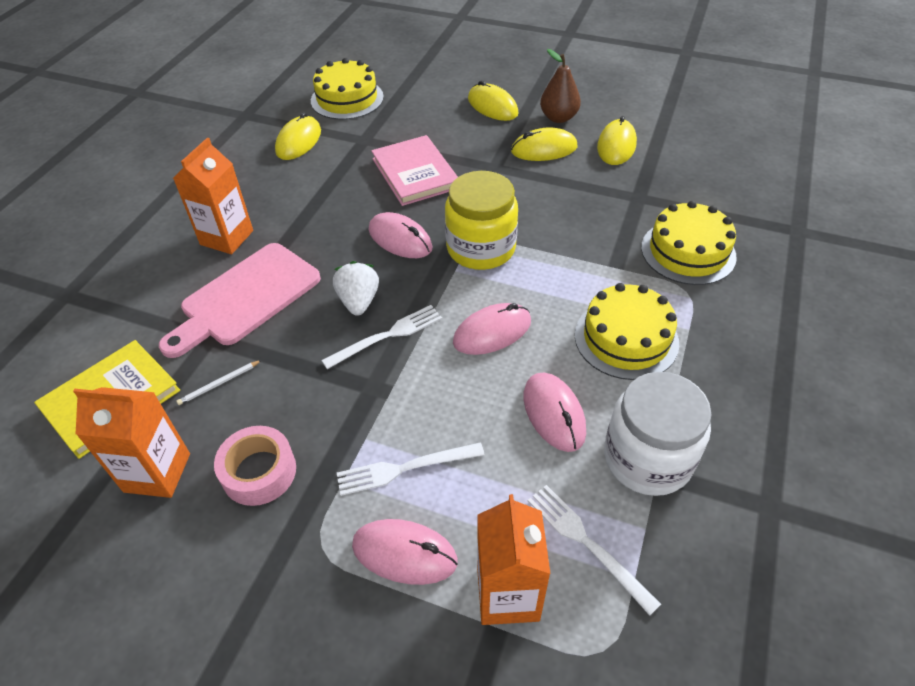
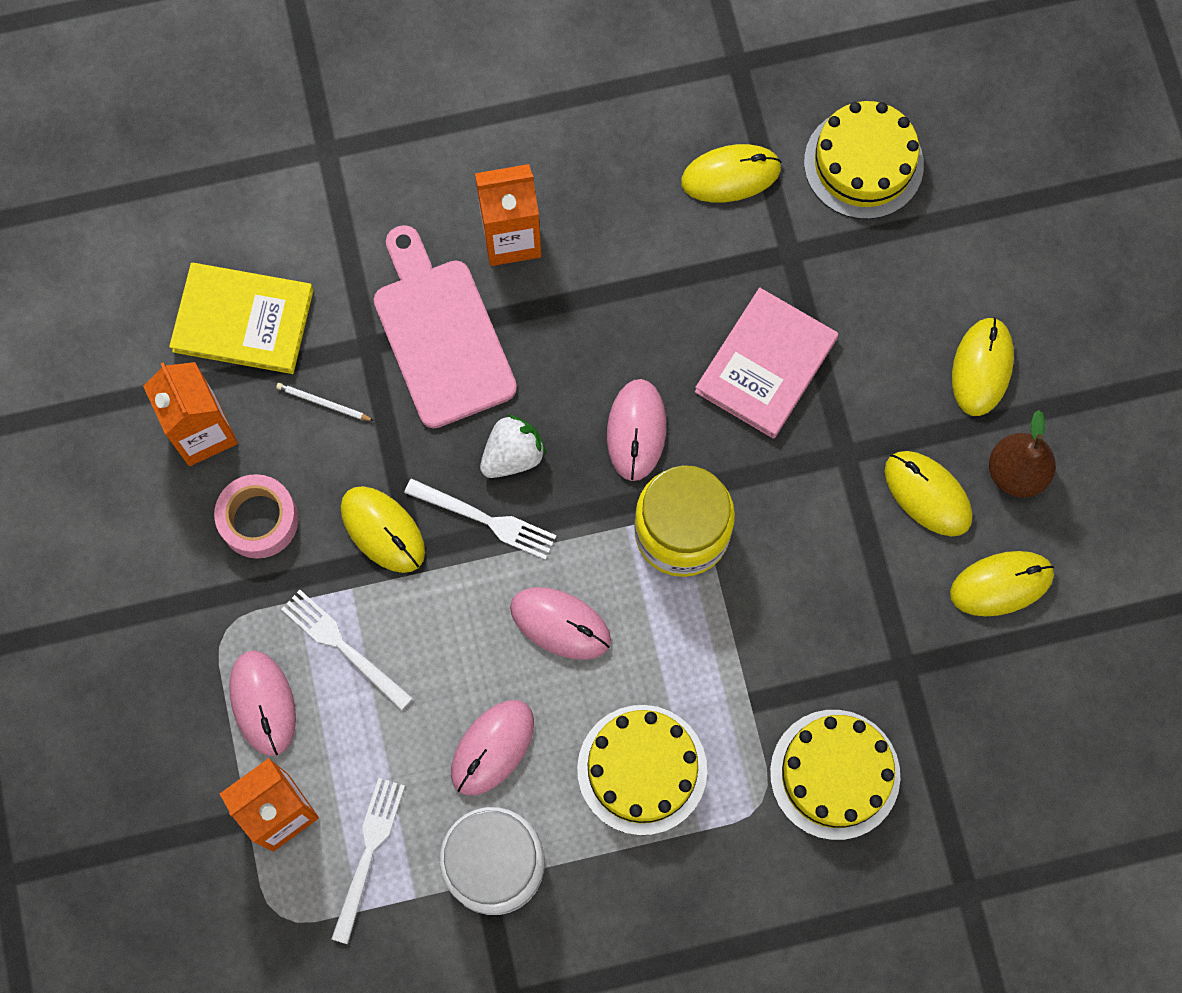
camera: 55 degrees right, 25 degrees up
(245, 298) = (441, 335): pink cutting board -> pink cutting board turned 60 degrees clockwise
(341, 396) = (383, 530): none -> yellow mouse

